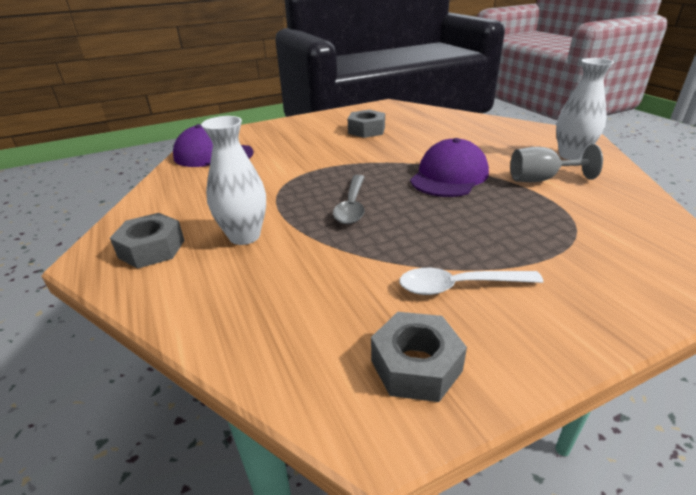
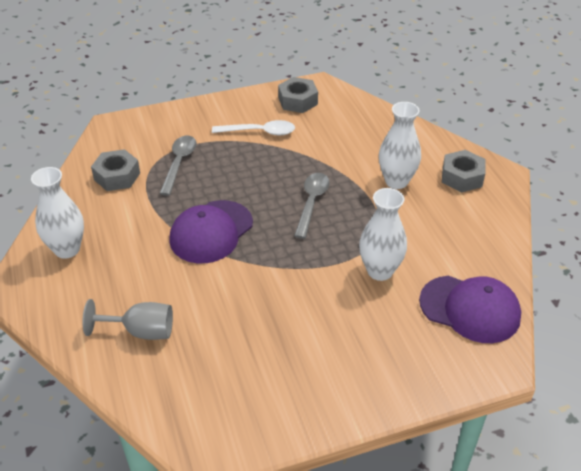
camera: 175 degrees left, 10 degrees up
(282, 167) = (380, 271): none -> white vase
(366, 130) = (269, 347): grey nut -> grey nut (117, 176)
(541, 179) = (132, 216): grey goblet -> grey goblet (141, 331)
(543, 230) = (179, 163): none -> grey spoon

